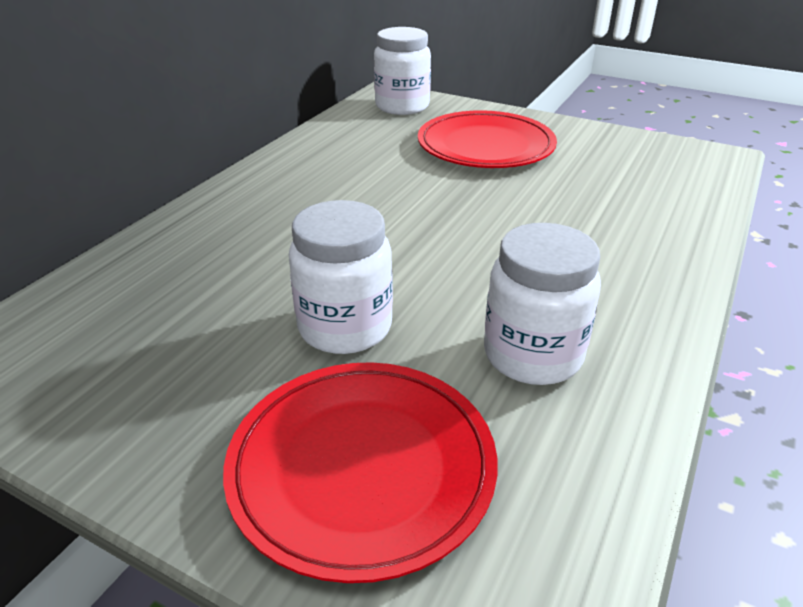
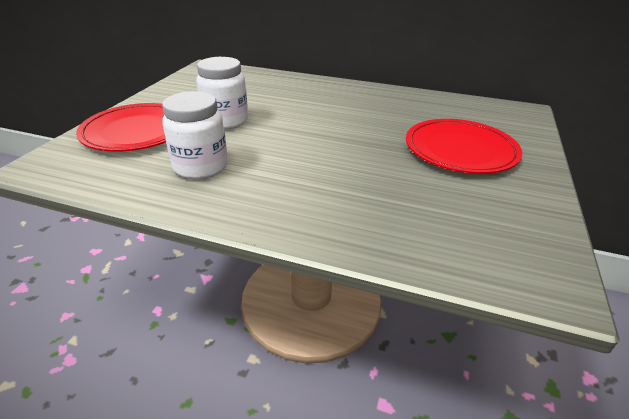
camera: 80 degrees right, 0 degrees up
(402, 106) = (505, 117): white jar -> none

